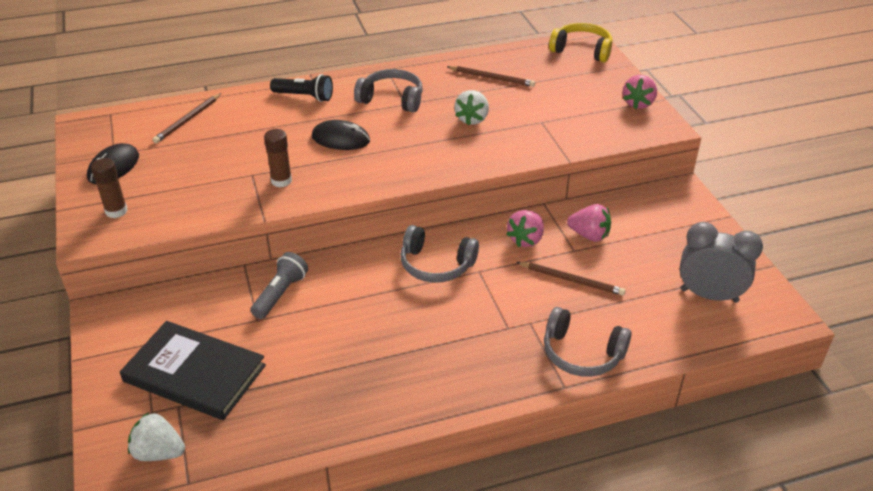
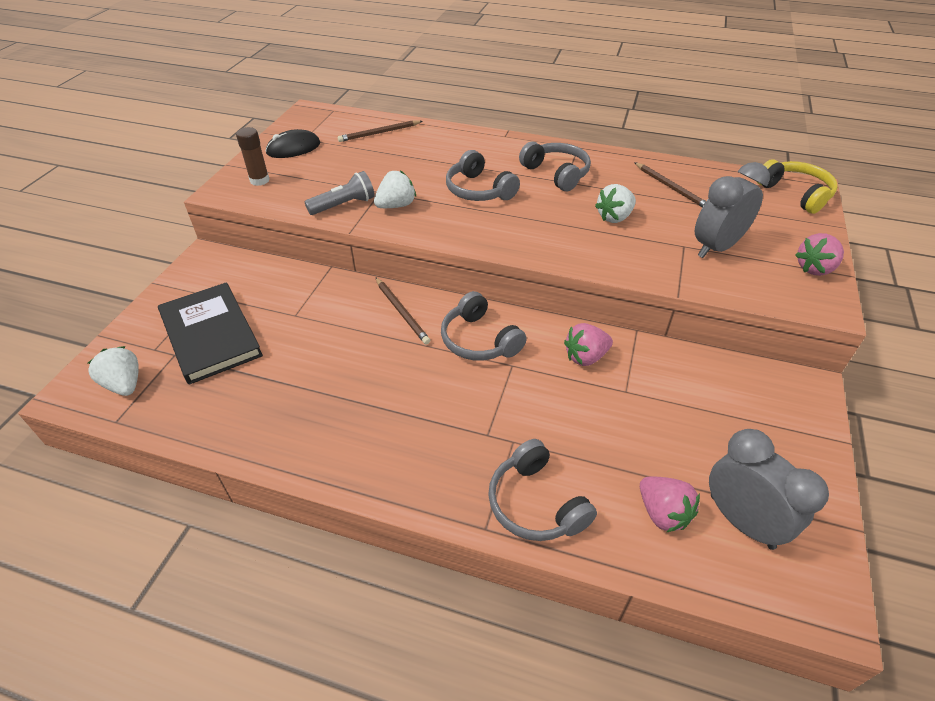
camera: 35 degrees right, 5 degrees up
(280, 294) = (332, 303): grey flashlight -> grey flashlight (344, 205)
(281, 181) = (396, 205): brown glue stick -> white strawberry
(304, 97) = (485, 146): black flashlight -> none
(340, 139) = (478, 190): black mouse -> grey headphones
(564, 114) = (716, 248): none -> grey clock
(572, 280) = (595, 420): brown pencil -> brown pencil (402, 312)
(589, 235) = (656, 384): pink strawberry -> pink strawberry (662, 513)

